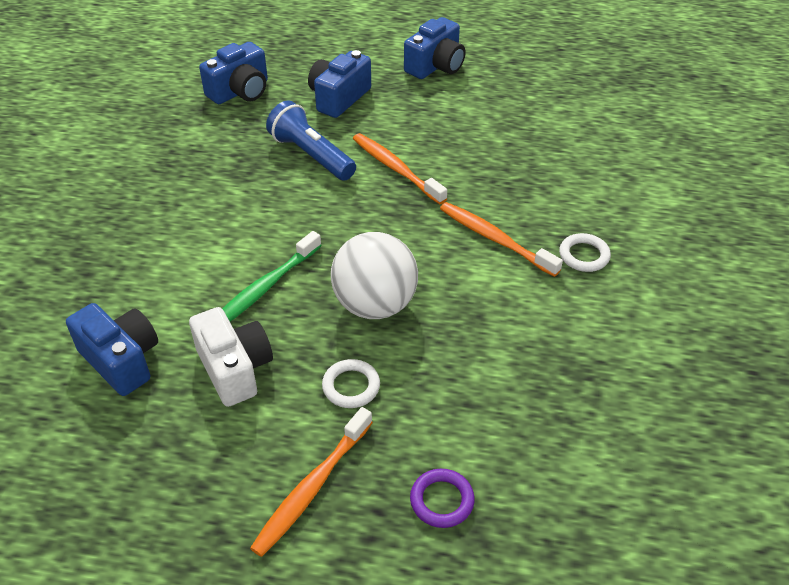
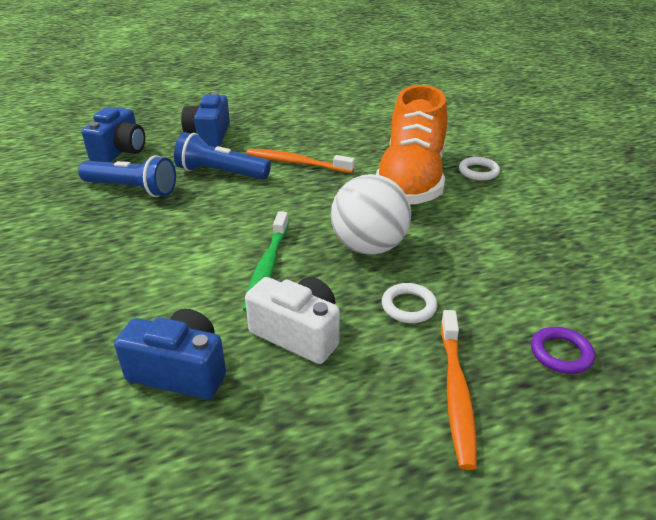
camera: 30 degrees left, 10 degrees down
(217, 146) = (132, 189): none -> blue flashlight
(436, 66) = (265, 102): blue camera -> none
(495, 239) = (411, 181): orange toothbrush -> orange shoe

